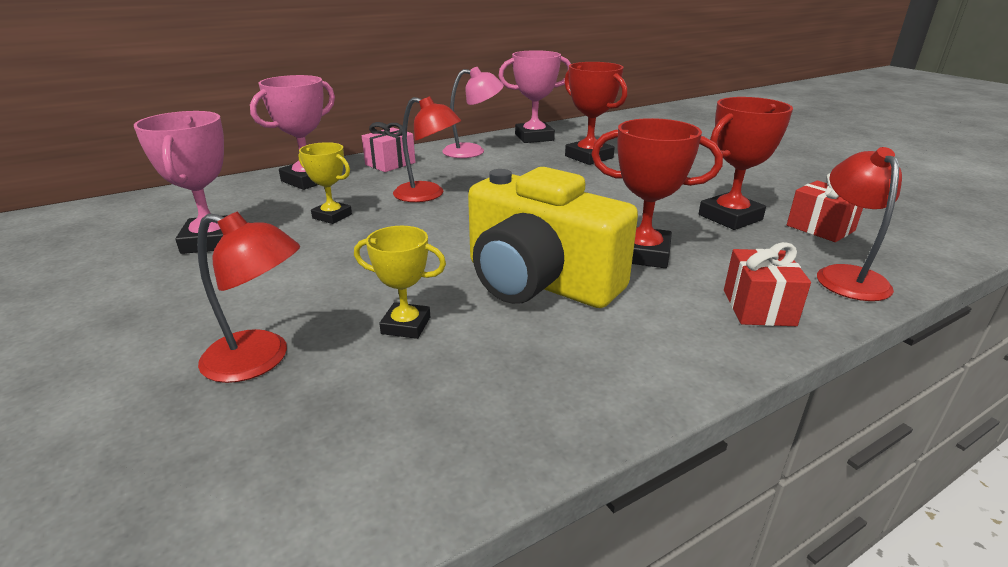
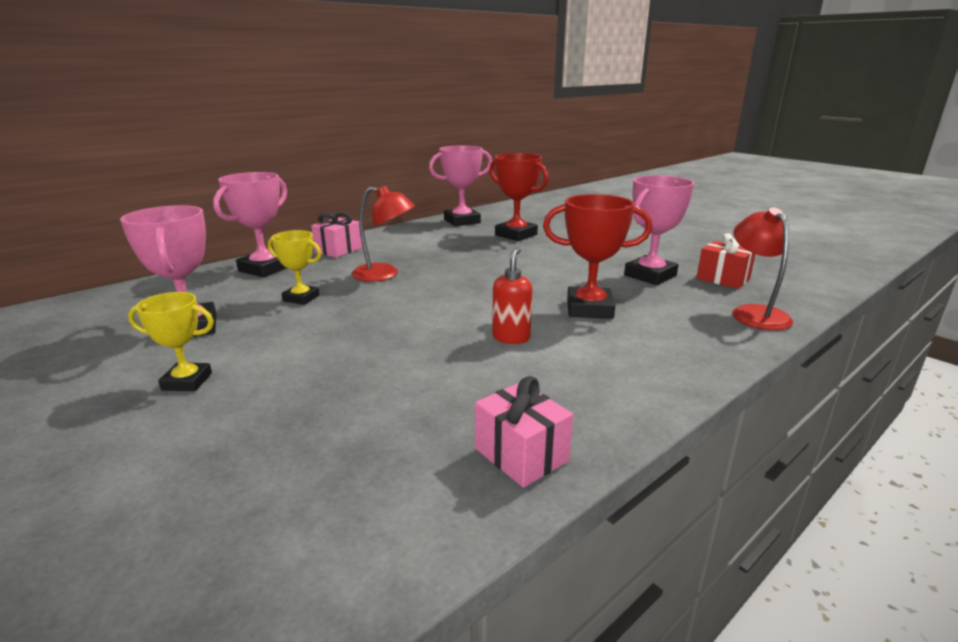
camera: 10 degrees left, 5 degrees down
(260, 360) = (283, 424): red lamp -> none
(406, 325) = (408, 383): yellow trophy -> yellow trophy (187, 381)
(472, 151) = (411, 235): pink lamp -> none
(499, 428) = (521, 455): none -> pink gift
(539, 282) = (511, 338): yellow camera -> red soap dispenser
(730, 217) = (650, 275): red trophy -> pink trophy
(758, 308) = (696, 342): red gift -> none

